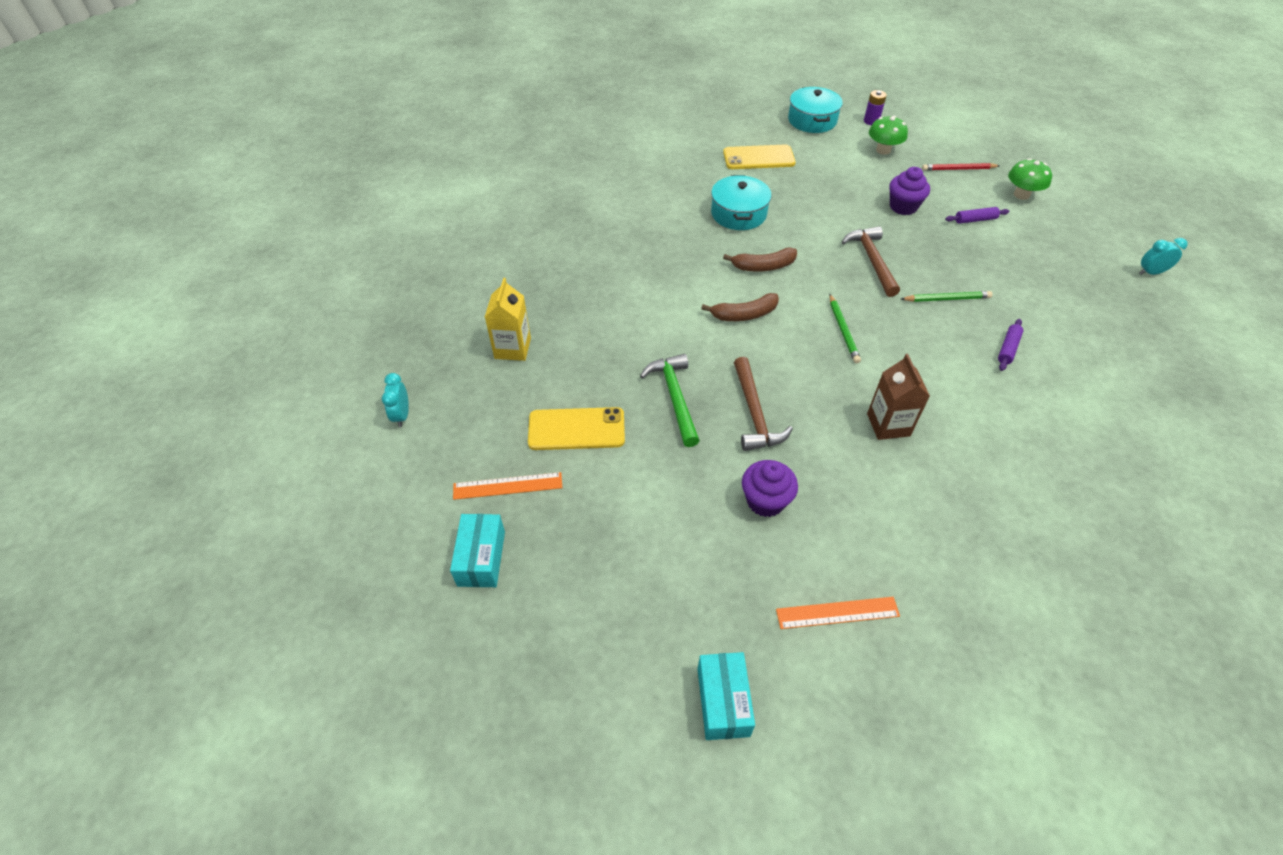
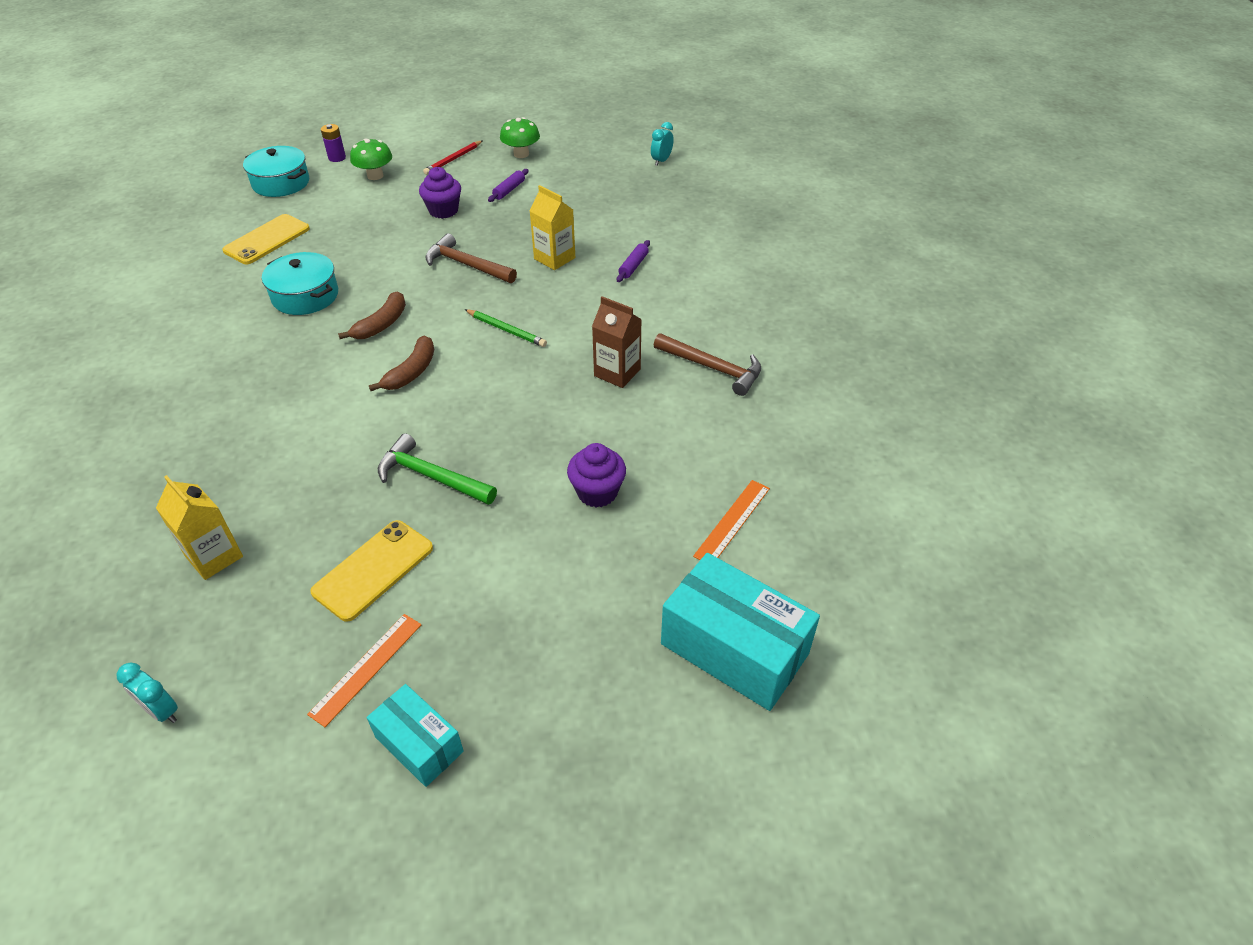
camera: 50 degrees left, 5 degrees down
(723, 702) = (734, 648): turquoise box -> turquoise box, size x1.74
(754, 413) = (512, 438): brown hammer -> brown hammer (713, 368)
(947, 299) = (554, 258): green pencil -> yellow carton
(1008, 349) = (633, 266): purple rolling pin -> purple rolling pin turned 45 degrees clockwise

